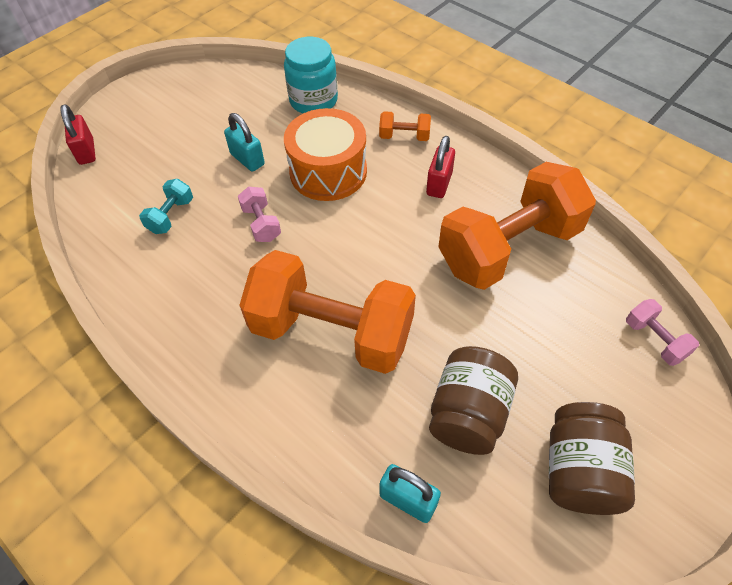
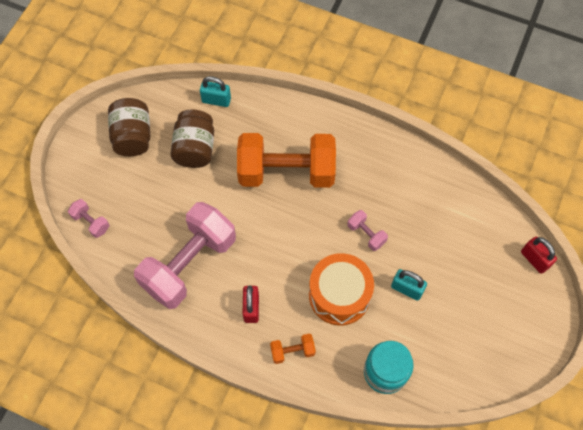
camera: 160 degrees right, 10 degrees up
(171, 216) = (432, 222): turquoise dumbbell -> none
(508, 248) = (189, 264): orange dumbbell -> pink dumbbell

